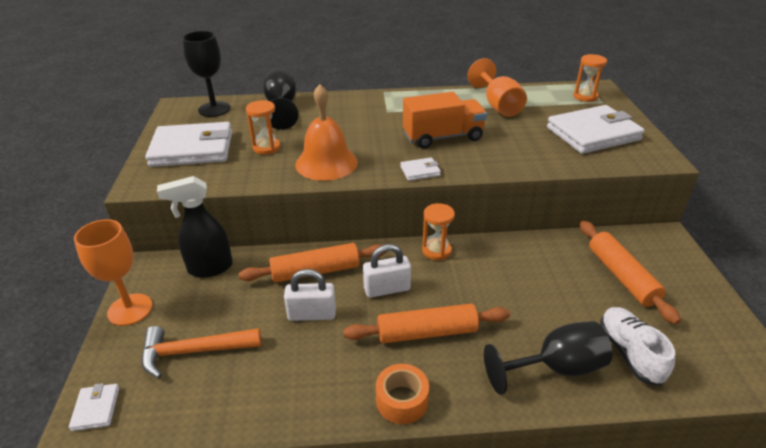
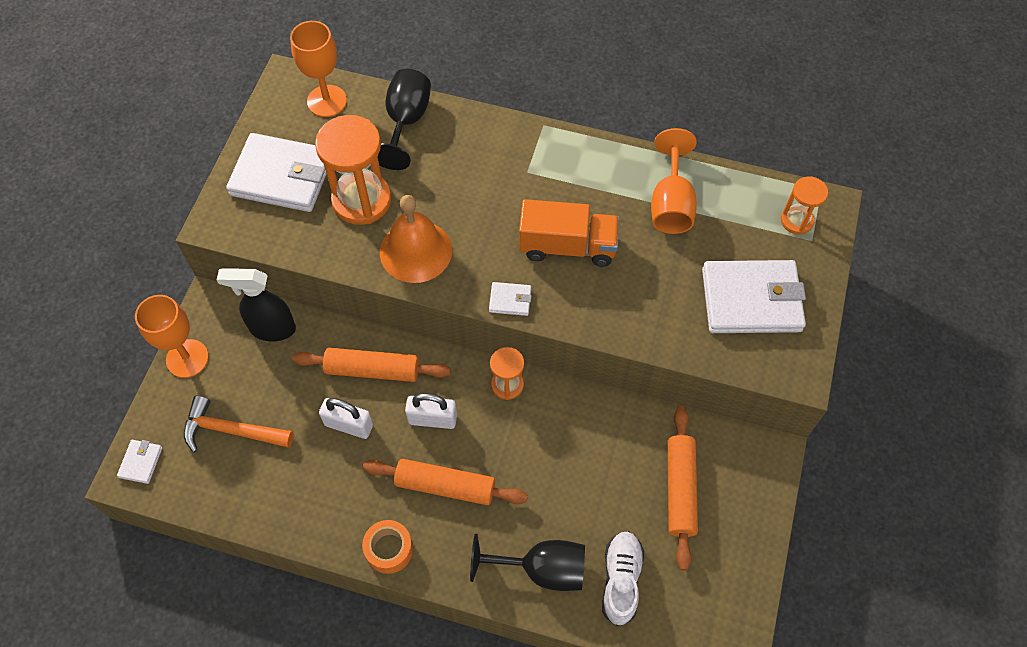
camera: 20 degrees right, 25 degrees up
(214, 109) = (327, 101): black goblet -> orange goblet
(266, 147) = (361, 200): orange hourglass -> orange hourglass, size x1.84

